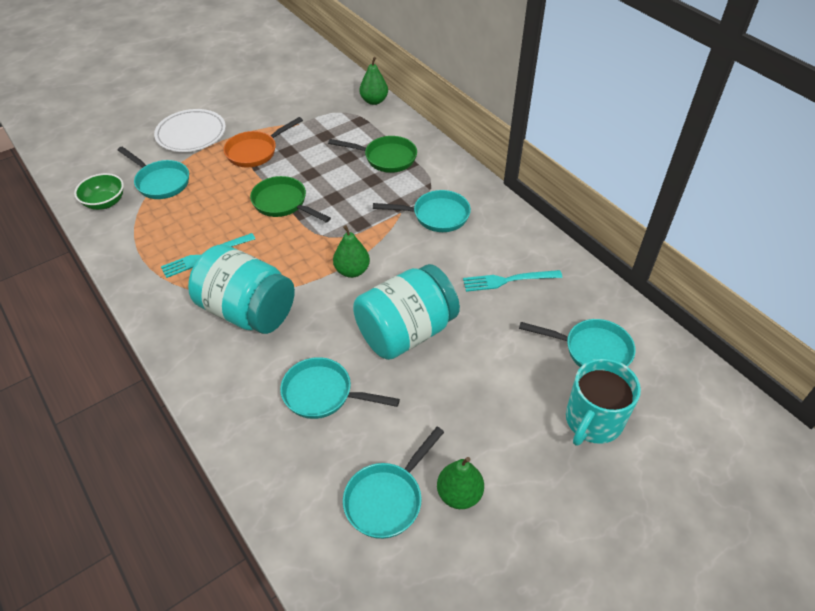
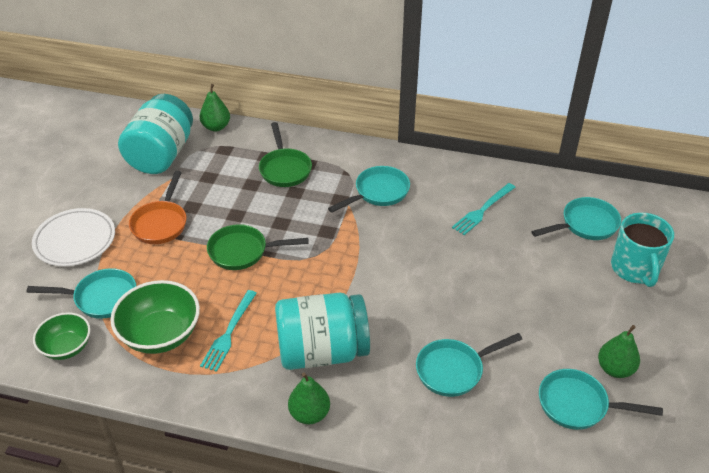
camera: 40 degrees left, 5 degrees down
(164, 229) = (160, 334): none -> green bowl
(352, 271) = (365, 270): green pear -> green pear (309, 414)
(386, 158) = (285, 169): green pan -> green pan turned 105 degrees clockwise
(387, 499) = (578, 405): turquoise pan -> turquoise pan turned 105 degrees clockwise
(406, 332) = (458, 289): turquoise jar -> turquoise jar (161, 155)

